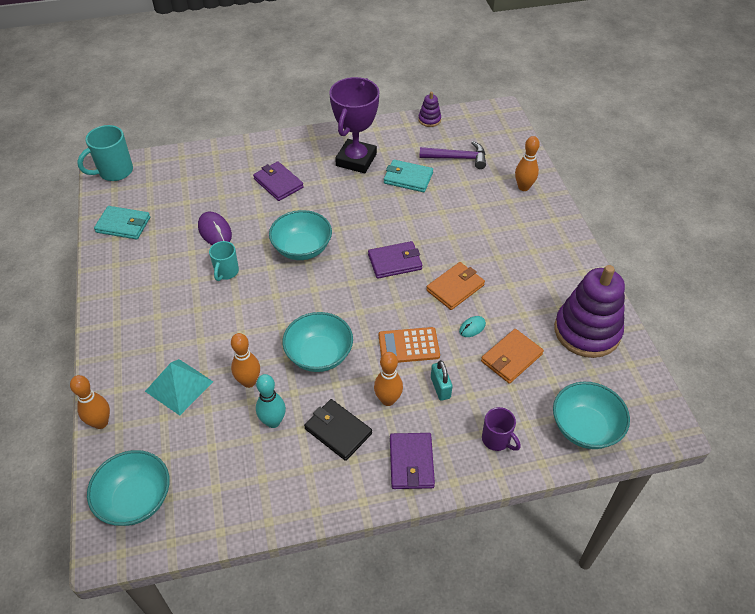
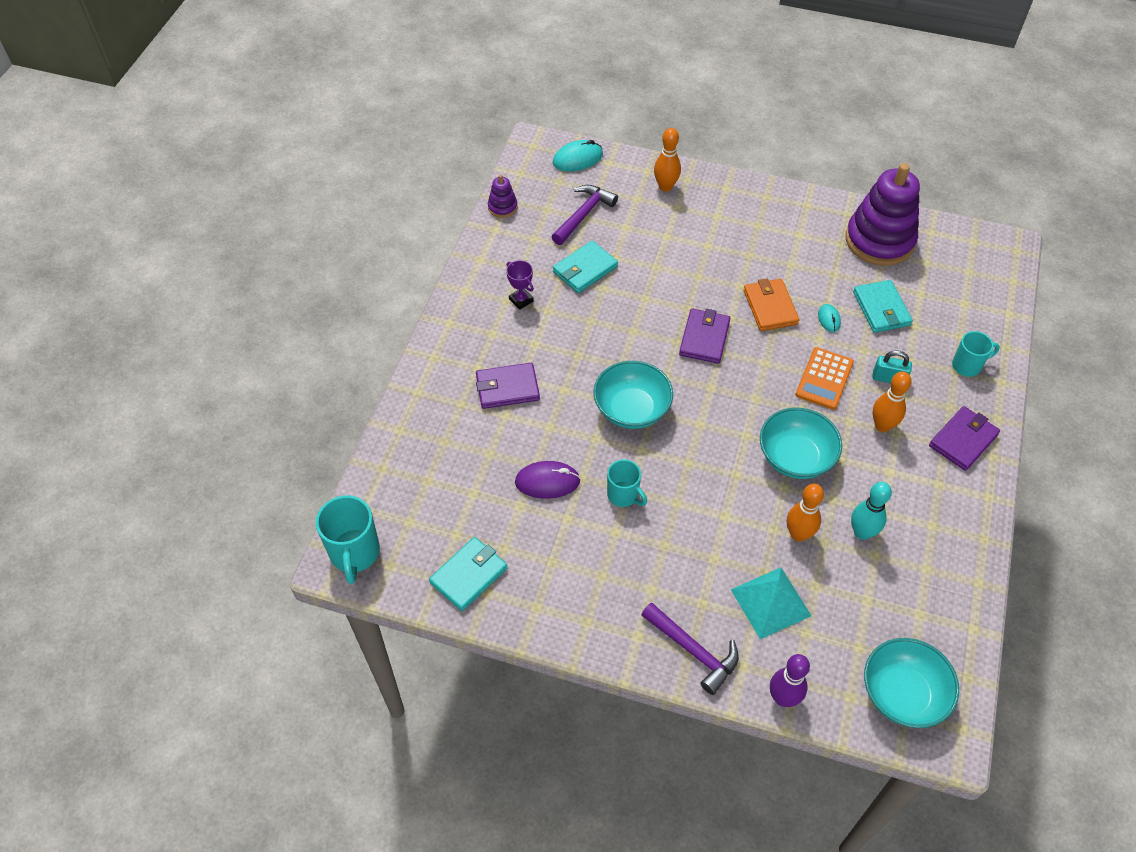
camera: 60 degrees left, 5 degrees up
(101, 422) = (783, 698): orange bowling pin -> purple bowling pin
(117, 357) = (693, 651): none -> purple hammer
(338, 431) = (900, 482): black wallet -> none
(356, 160) = (521, 300): purple trophy -> purple trophy, size x0.43
(411, 462) = (963, 440): purple wallet -> purple wallet turned 75 degrees counterclockwise
(496, 440) = (967, 365): purple mug -> turquoise mug
(507, 135) = (577, 159): none -> turquoise mouse
(511, 358) = (881, 309): orange wallet -> turquoise wallet
(585, 427) = (983, 298): turquoise bowl -> none

